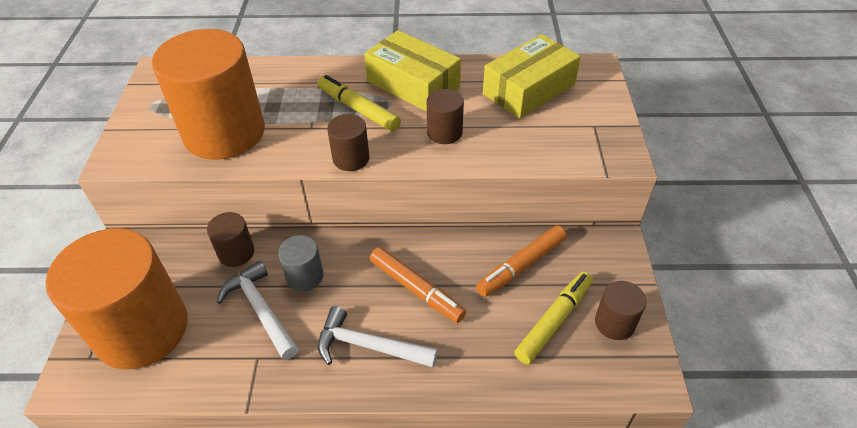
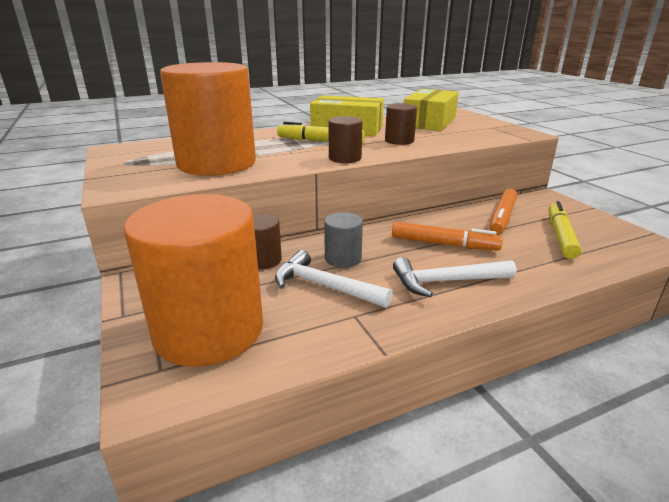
camera: 25 degrees left, 20 degrees down
(614, 323) = (598, 227): brown cylinder -> none

